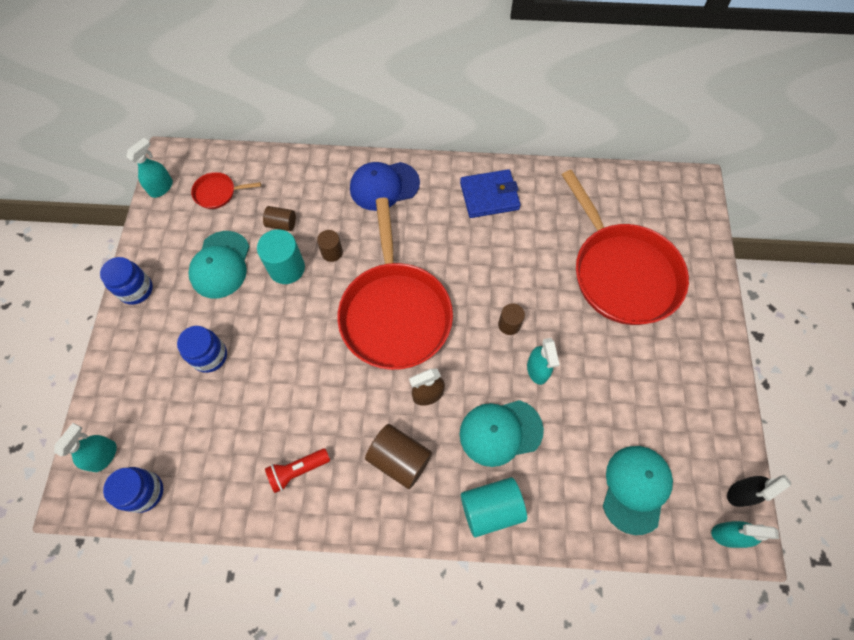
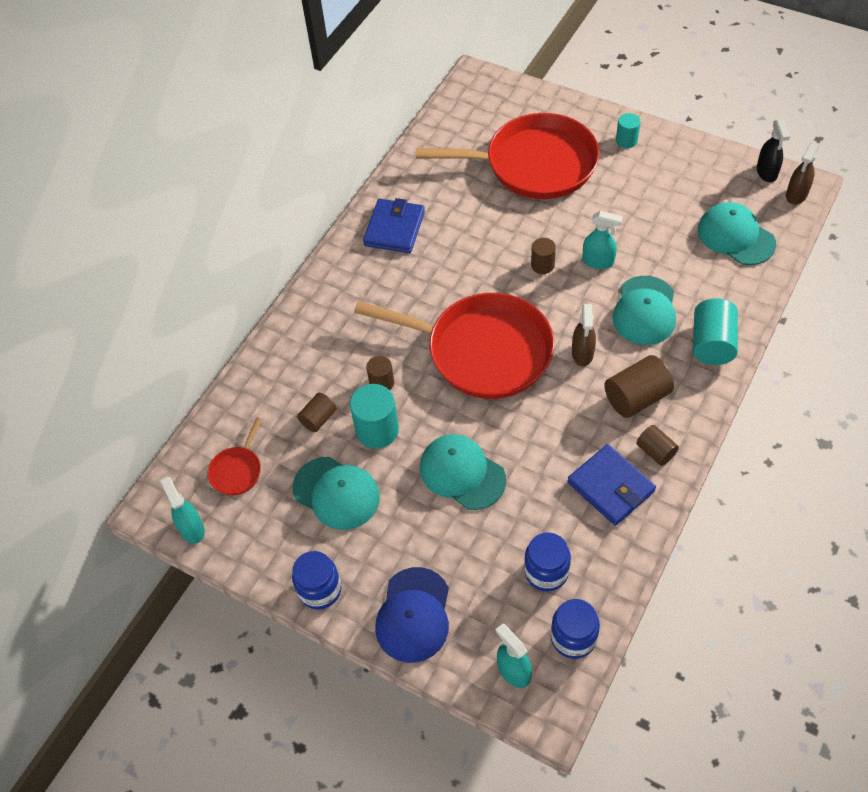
camera: 60 degrees left, 10 degrees down
(209, 356) = (445, 534): blue jar -> blue jar (546, 572)
(269, 346) = (462, 473): none -> turquoise cap
(297, 470) = (611, 487): red flashlight -> blue wallet
(348, 497) = (655, 451): none -> brown cylinder
(384, 186) = (328, 311): blue cap -> blue cap (413, 615)
(700, 341) = (626, 140): none -> turquoise cylinder
(727, 535) = (796, 195): turquoise spray bottle -> brown spray bottle

